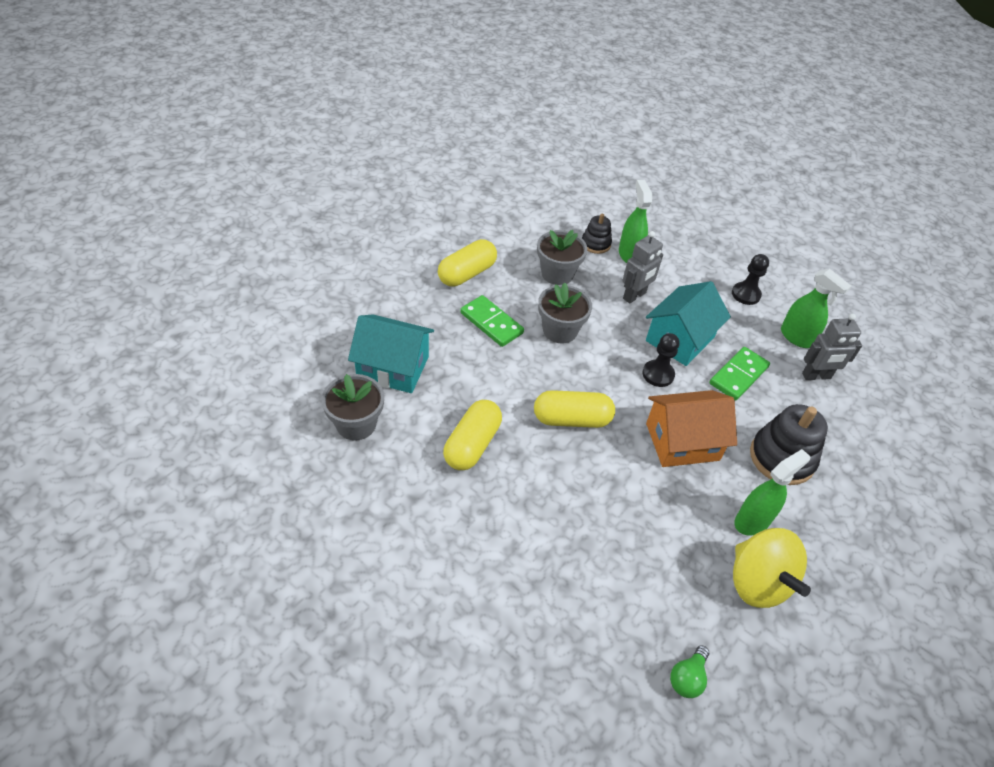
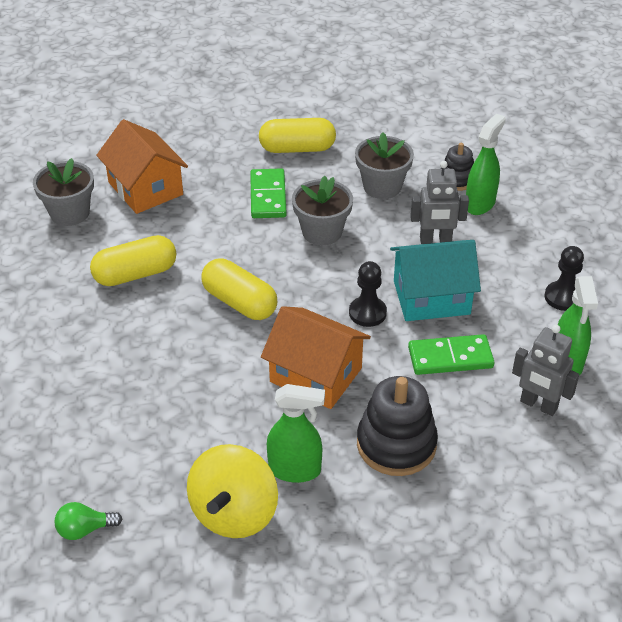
camera: 45 degrees right, 5 degrees down
(393, 367) = (145, 188): turquoise house -> orange house

